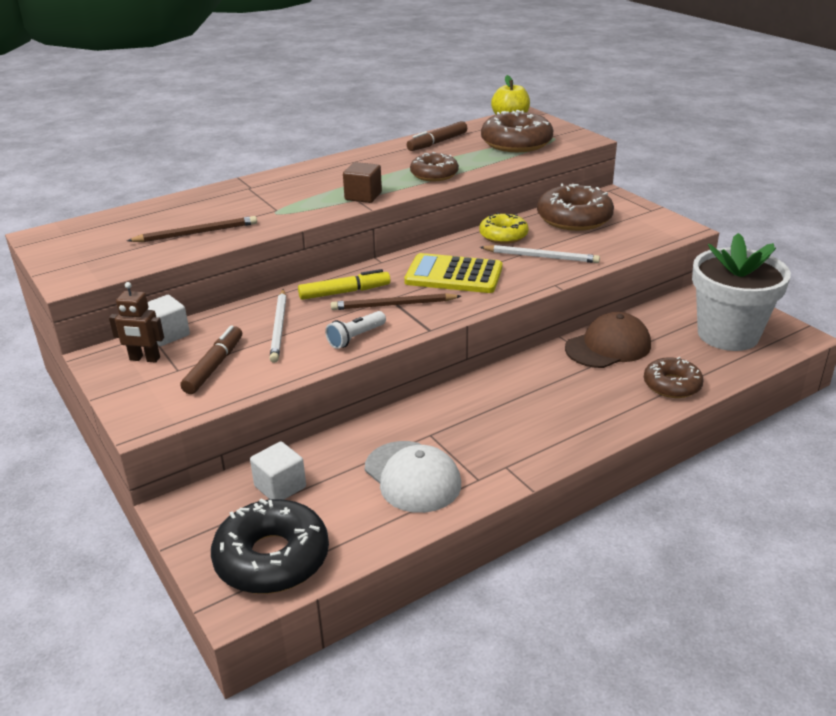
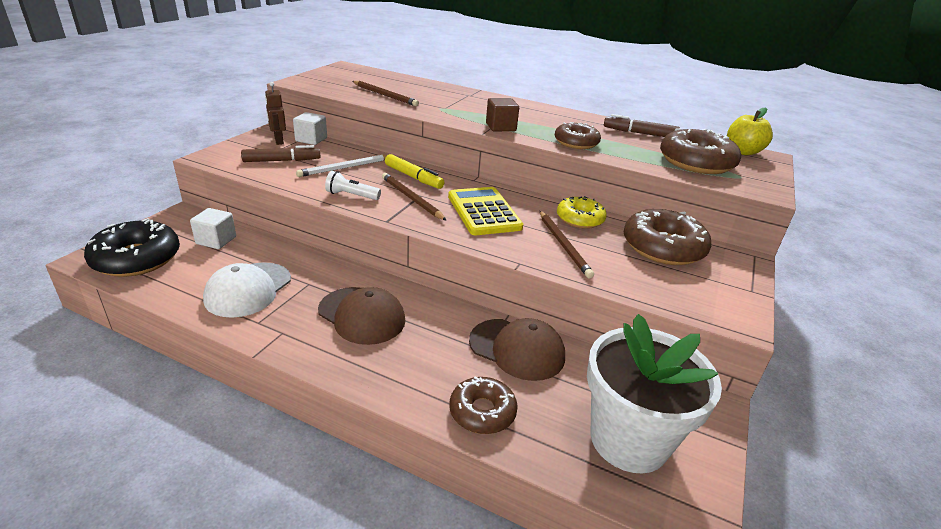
camera: 55 degrees right, 0 degrees up
(510, 413) = (362, 315): none -> brown cap
(541, 257) = (563, 245): white pencil -> brown pencil

